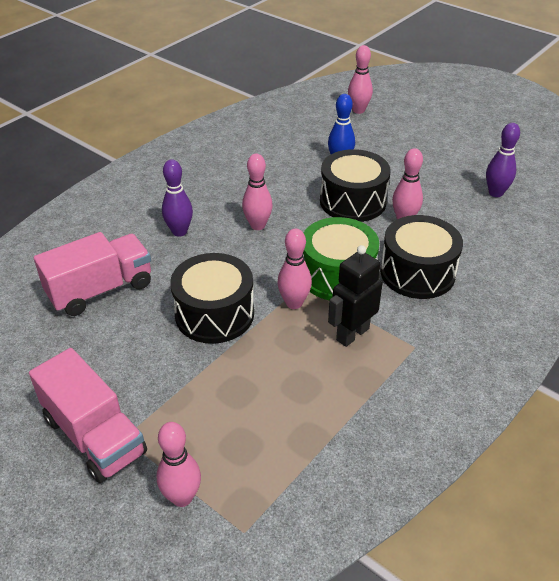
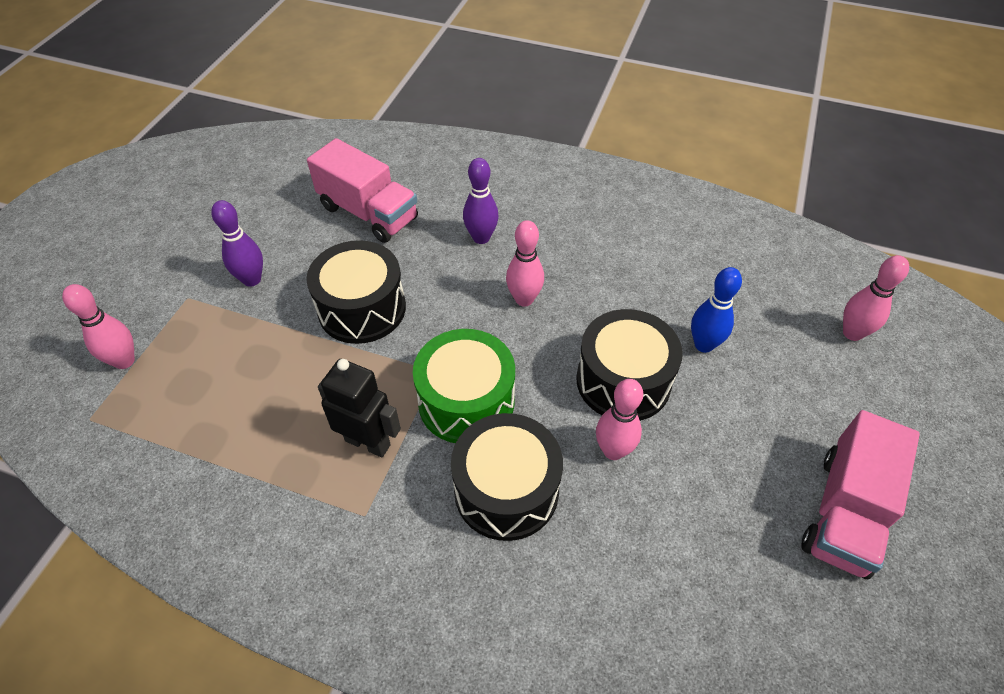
camera: 70 degrees right, 10 degrees up
(94, 436) = (186, 277): pink truck -> pink truck (844, 512)
(294, 303) = (401, 372): pink bowling pin -> none
(495, 193) = (752, 566): purple bowling pin -> purple bowling pin (252, 280)

